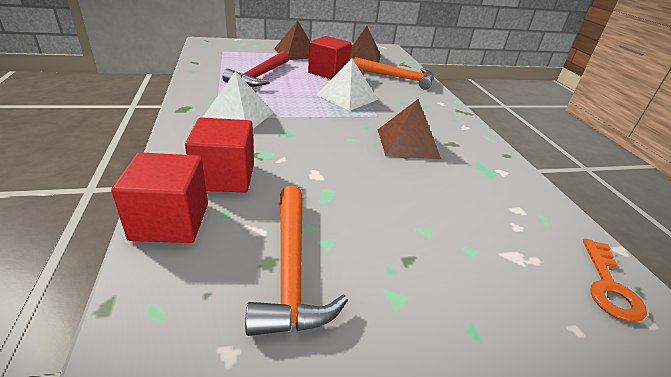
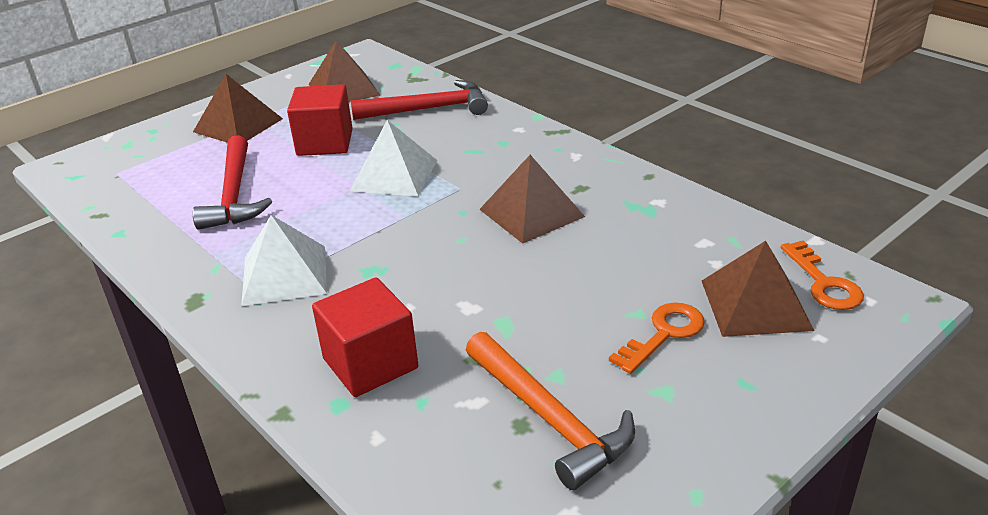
camera: 25 degrees left, 0 degrees up
(170, 221) = (374, 442): red cube -> none
(398, 78) = (429, 109): orange hammer -> red hammer
(433, 255) = (664, 334): none -> orange key
(530, 272) = (755, 305): none -> brown pyramid

